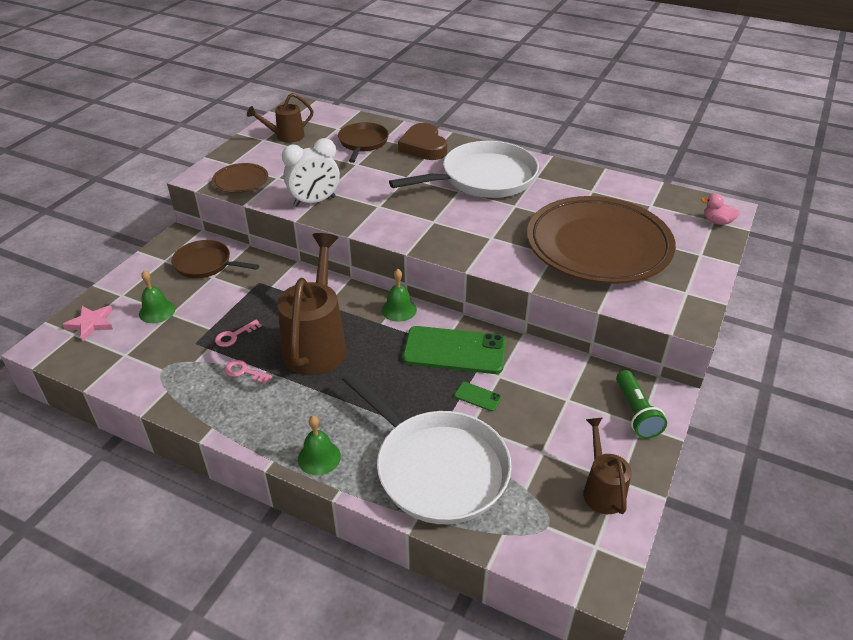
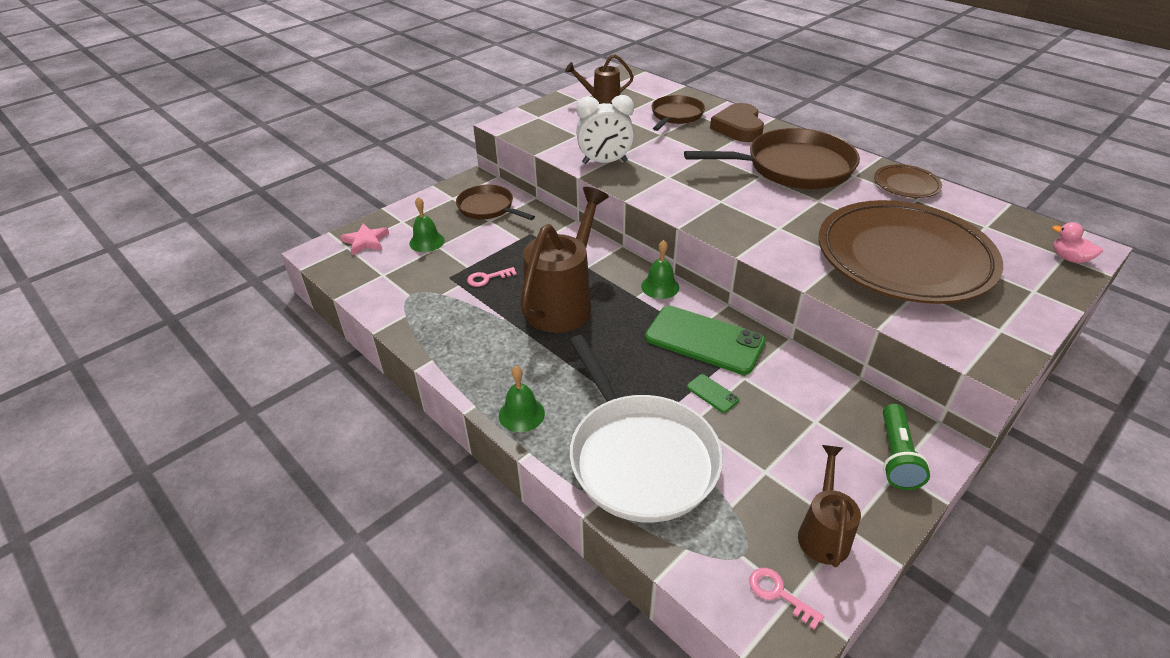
camera: 20 degrees right, 0 degrees up
(241, 181) = (541, 133): brown plate -> brown plate (906, 185)
(244, 372) = (483, 314): pink key -> pink key (778, 593)
(484, 178) = (793, 167): white pan -> brown pan

